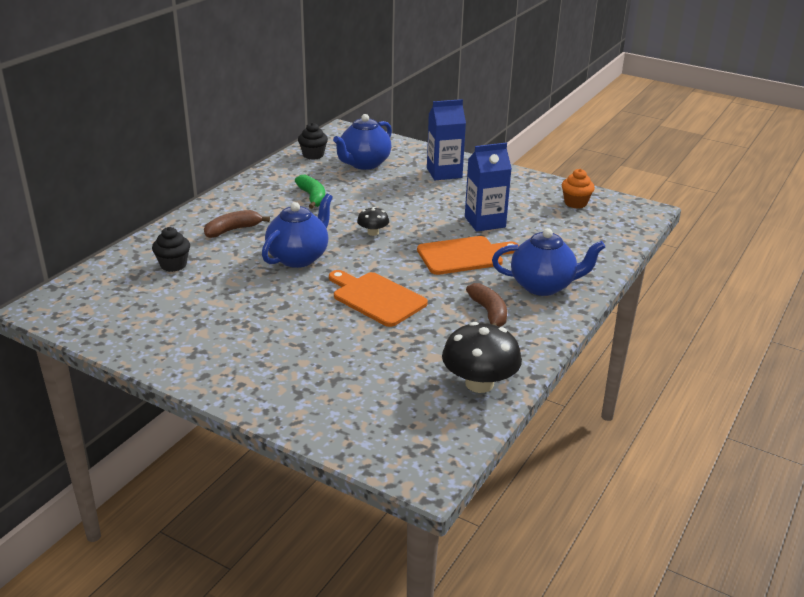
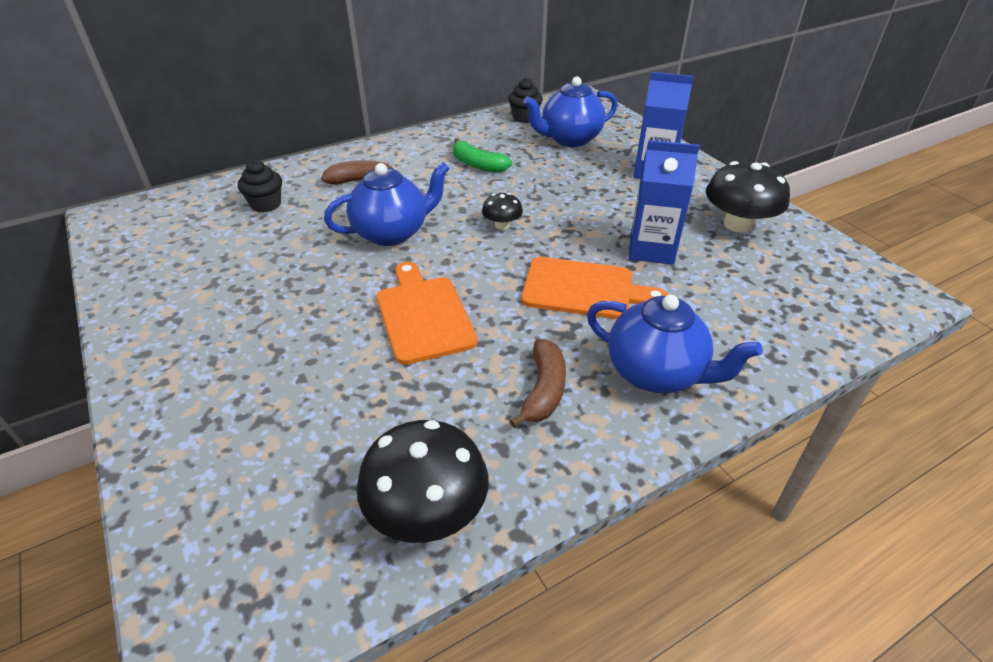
camera: 30 degrees right, 10 degrees up
(312, 197) = (477, 164): green banana -> green banana turned 120 degrees clockwise
(525, 194) = (738, 224): none -> black mushroom
(575, 203) = (801, 256): orange cupcake -> none

